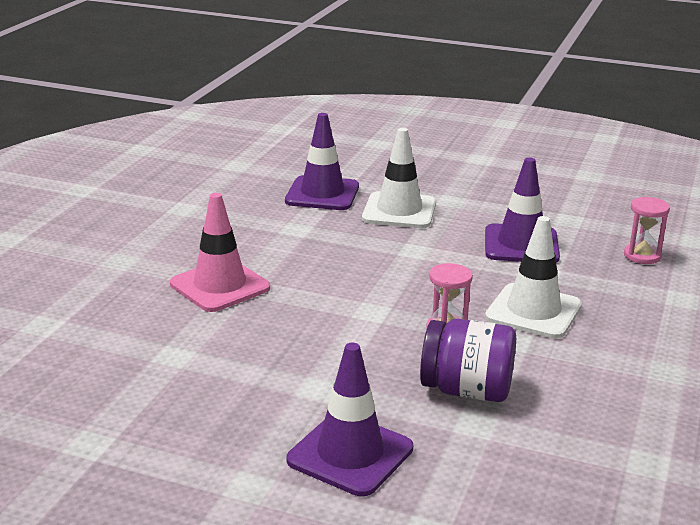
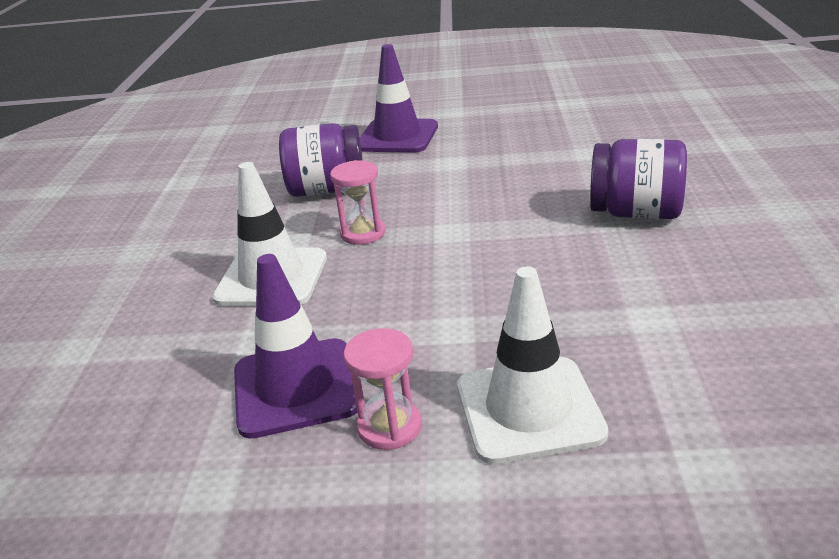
camera: 165 degrees right, 5 degrees up
(220, 286) = (636, 213): pink traffic cone -> purple jar
(322, 194) = (700, 414): purple traffic cone -> none
(642, 256) = (98, 421): pink hourglass -> pink hourglass (389, 427)

